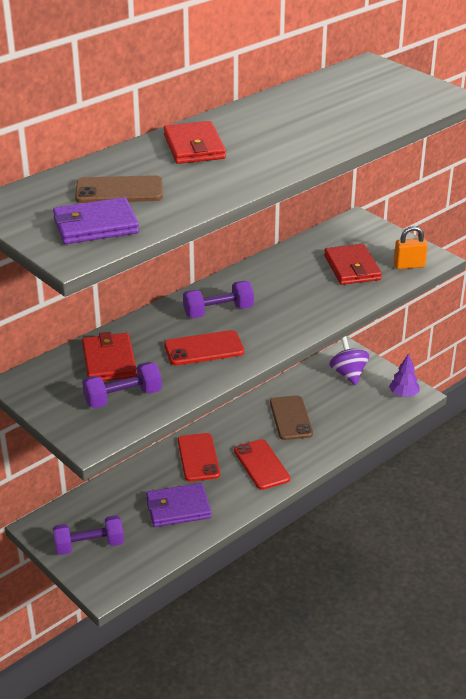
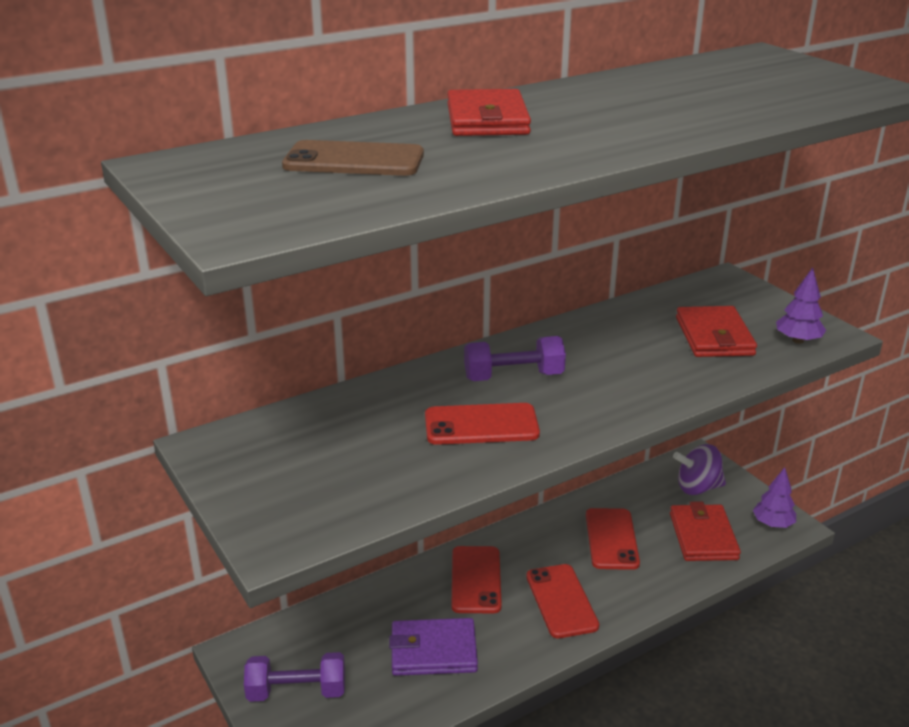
camera: 10 degrees right, 5 degrees down
(96, 226) = (296, 199): purple wallet -> none
(109, 361) = (341, 429): red wallet -> red wallet (703, 536)
(123, 397) = (344, 483): purple dumbbell -> none
(291, 418) = (611, 539): brown phone -> red phone
(348, 374) = (697, 488): purple spinning top -> purple spinning top turned 90 degrees counterclockwise
(409, 265) = (797, 340): orange padlock -> purple tree

